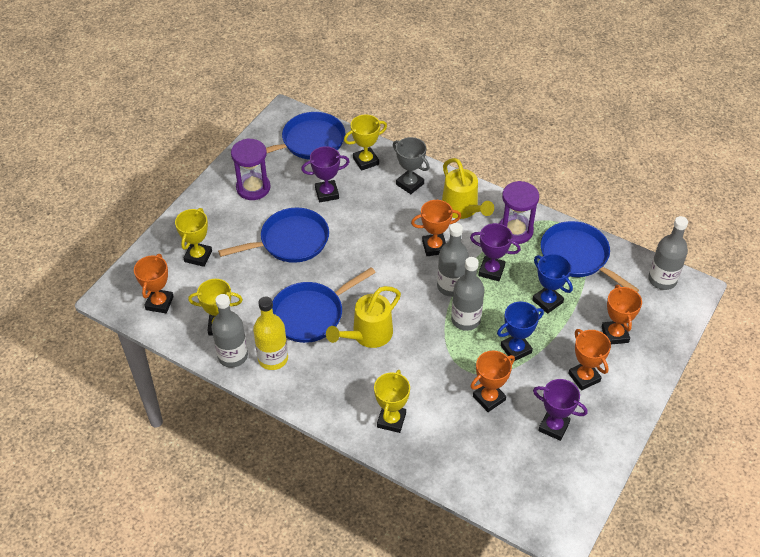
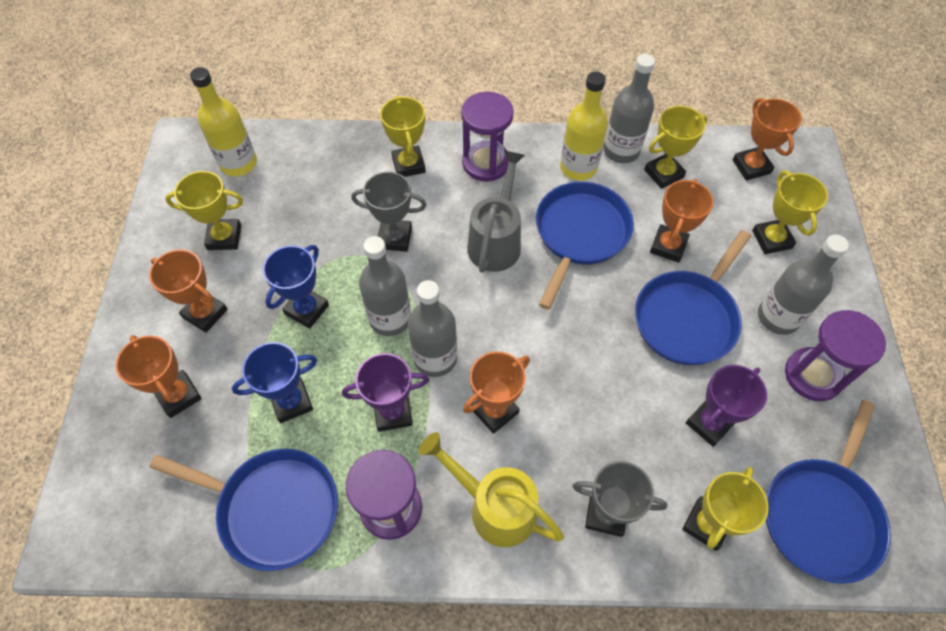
camera: 150 degrees right, 10 degrees up
(334, 393) = (486, 163): none -> purple hourglass
(367, 335) = (496, 241): yellow watering can -> grey watering can
(433, 369) = (395, 238): none -> grey trophy
(489, 398) = (313, 235): orange trophy -> orange trophy (668, 246)
(521, 486) = (238, 163): none -> yellow bottle
(547, 301) = (291, 402): blue trophy -> blue trophy turned 45 degrees counterclockwise
(553, 426) = (224, 237): purple trophy -> yellow trophy
(662, 280) = (123, 534): grey bottle -> grey bottle (778, 317)

